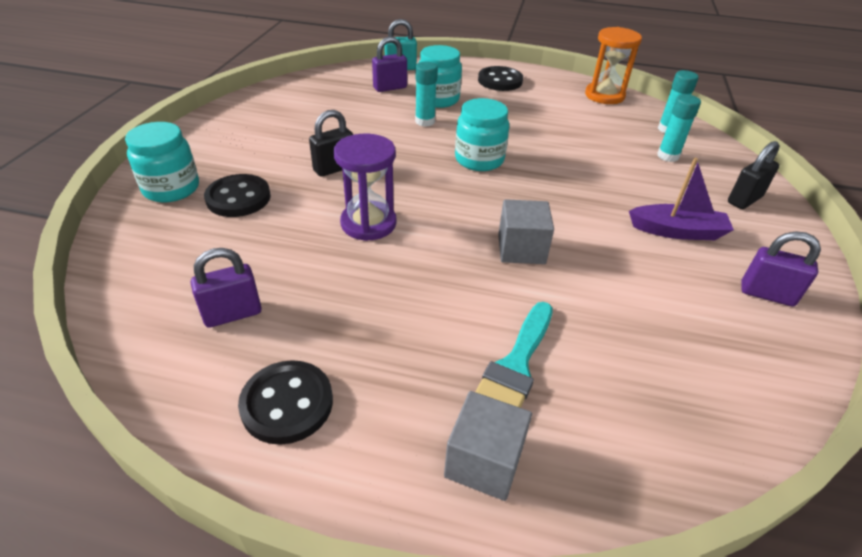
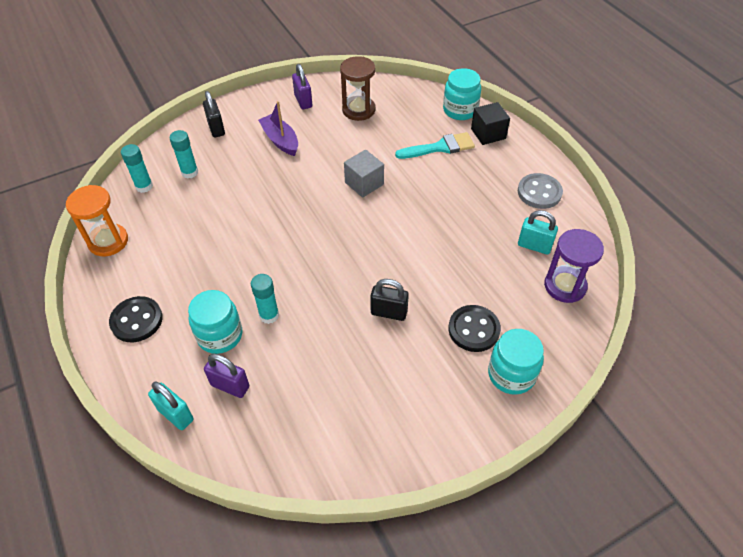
camera: 130 degrees left, 10 degrees up
(233, 314) = (534, 246): purple padlock -> turquoise padlock
(287, 403) = (539, 192): black button -> grey button
(368, 223) = (418, 252): purple hourglass -> purple hourglass (565, 286)
(479, 159) = (292, 251): turquoise jar -> turquoise jar (460, 110)
(484, 461) = (488, 134): grey cube -> black cube
(699, 337) = (358, 110): none -> brown hourglass
(744, 200) = (216, 128): black padlock -> black padlock turned 60 degrees clockwise

